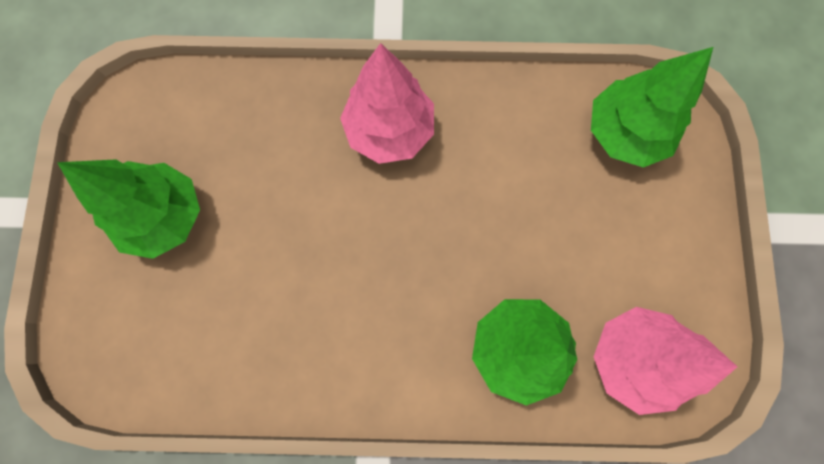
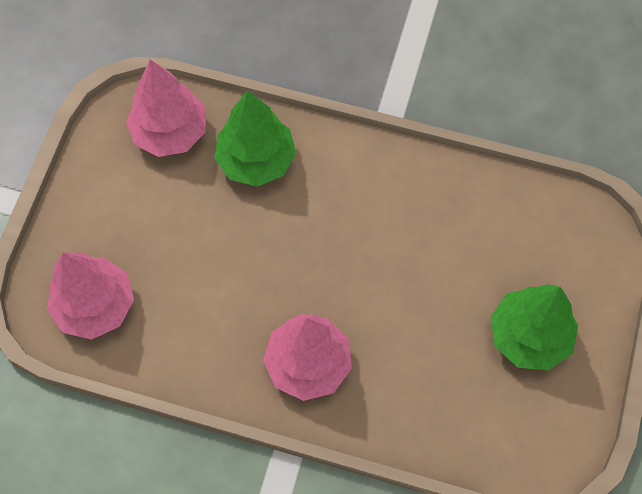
camera: 165 degrees left, 10 degrees down
(625, 133) = (95, 306): green tree -> pink tree

